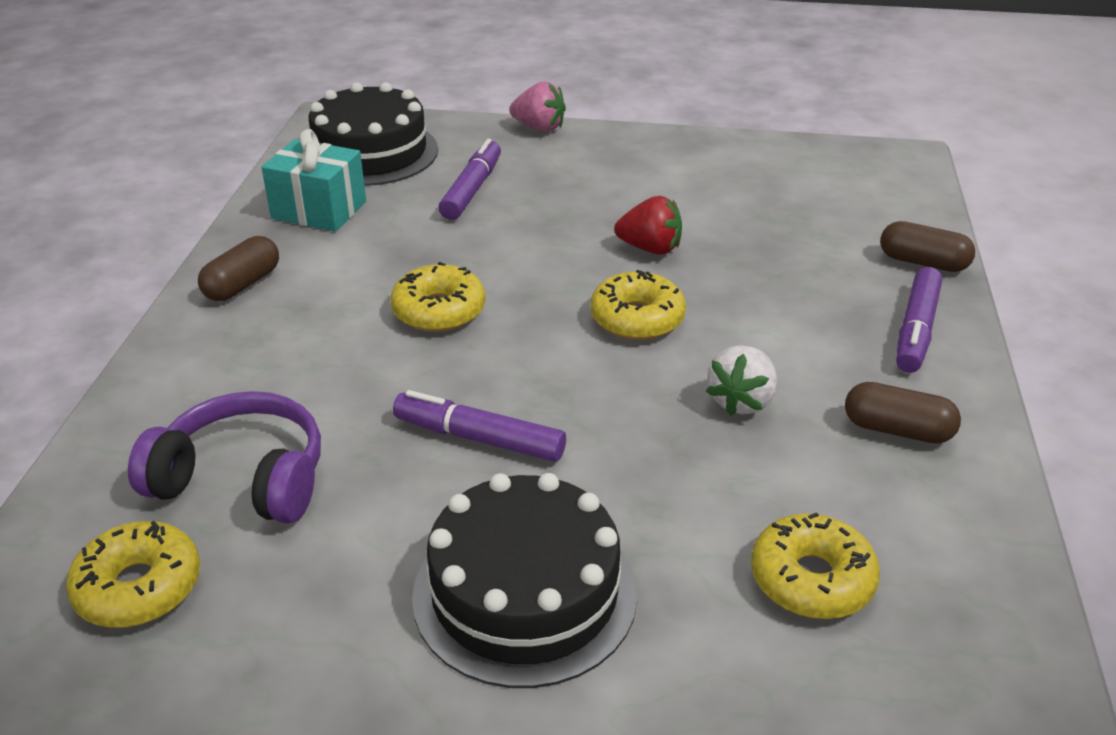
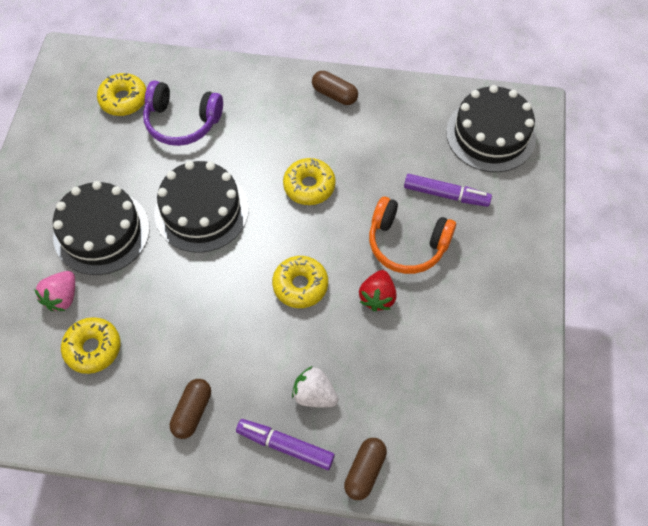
camera: 90 degrees right, 25 degrees up
(243, 479) = (182, 122): purple headphones -> purple headphones turned 90 degrees clockwise
(319, 210) = (414, 117): turquoise gift -> none
(479, 438) = (201, 210): purple marker -> black cake
(539, 128) = (541, 232): pink strawberry -> pink strawberry (62, 297)
(556, 222) = (407, 243): none -> orange headphones
(741, 401) = (222, 333): white strawberry -> white strawberry (314, 394)

